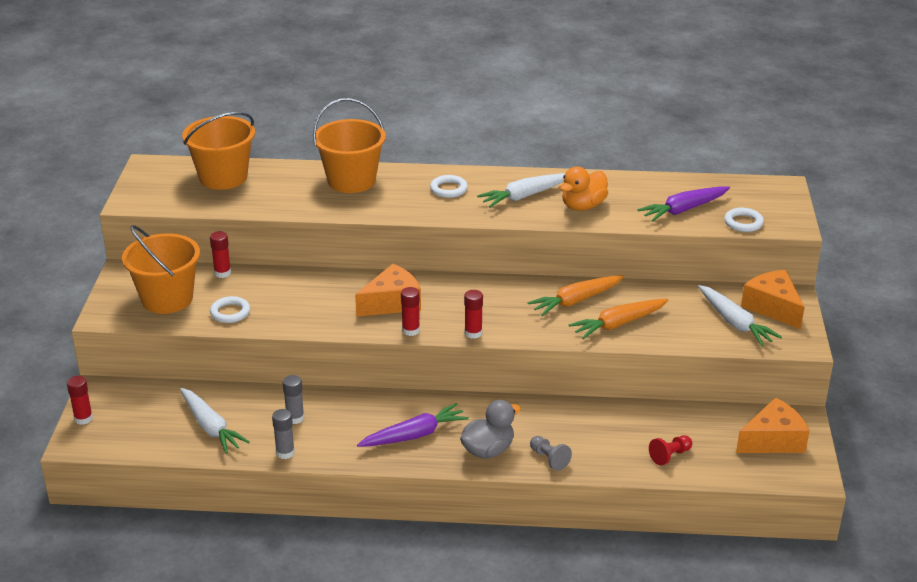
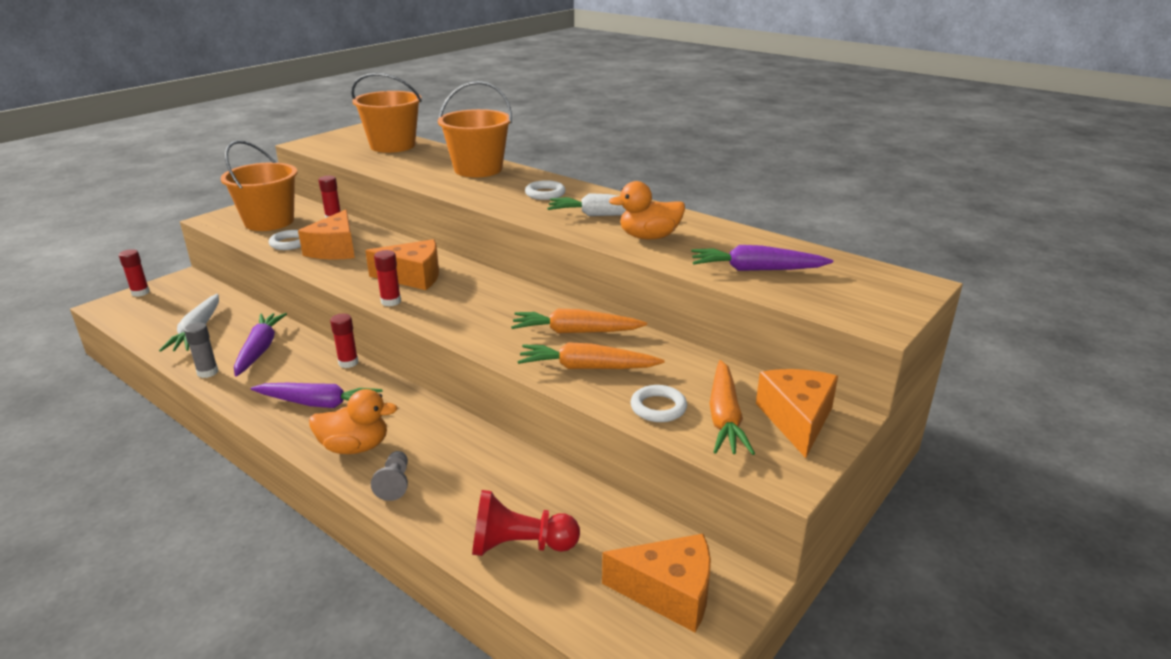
camera: 35 degrees right, 5 degrees down
(282, 303) = (335, 249): none -> orange cheese
(295, 418) = (260, 349): grey glue stick -> purple carrot
(473, 333) = (437, 323): red glue stick -> red glue stick (348, 363)
(488, 450) = (355, 447): grey duck -> orange duck
(670, 456) = (520, 545): red pawn -> red pawn, size x1.63
(735, 323) = (725, 418): white carrot -> orange carrot
(743, 223) = (814, 301): white ring -> white ring (658, 407)

